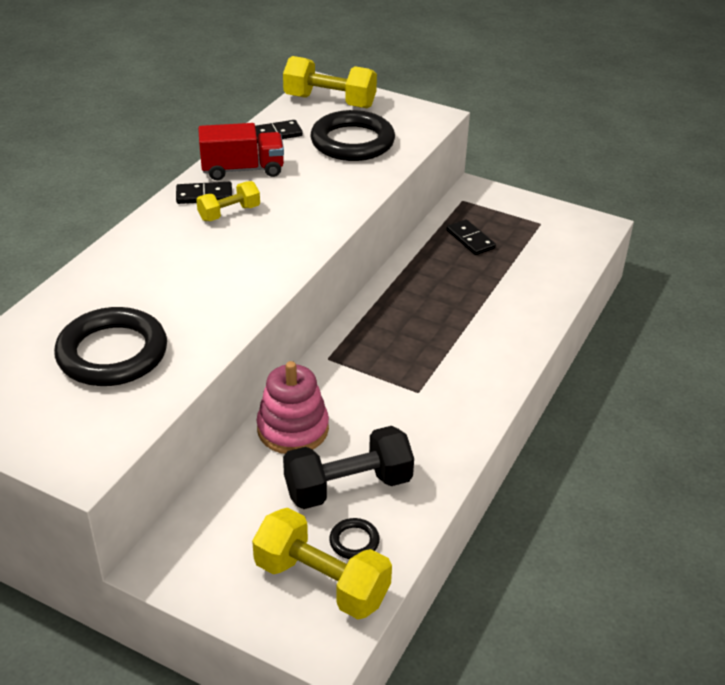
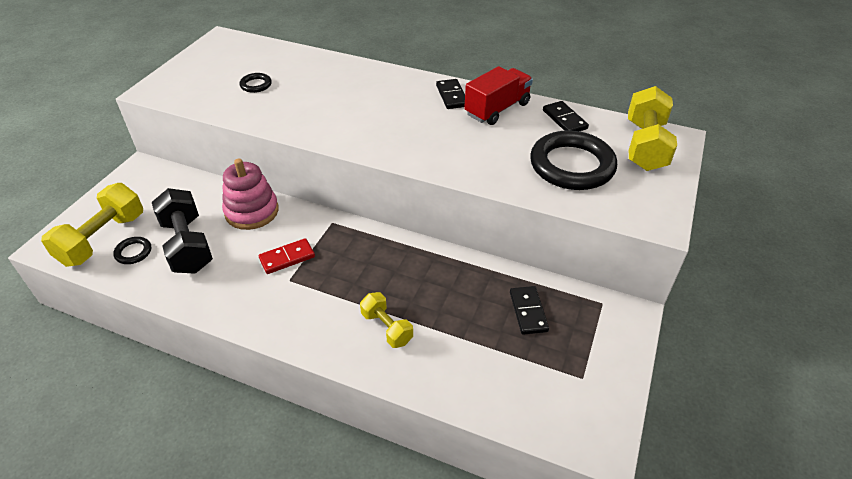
camera: 85 degrees right, 5 degrees up
(112, 353) = (256, 85): black ring -> black ring, size x0.43
(229, 213) = (429, 110): yellow dumbbell -> yellow dumbbell (387, 328)
(242, 170) = (497, 109): red truck -> red truck turned 120 degrees counterclockwise
(383, 394) = (287, 258): none -> red domino
(470, 239) = (528, 311): black domino -> black domino turned 60 degrees counterclockwise

